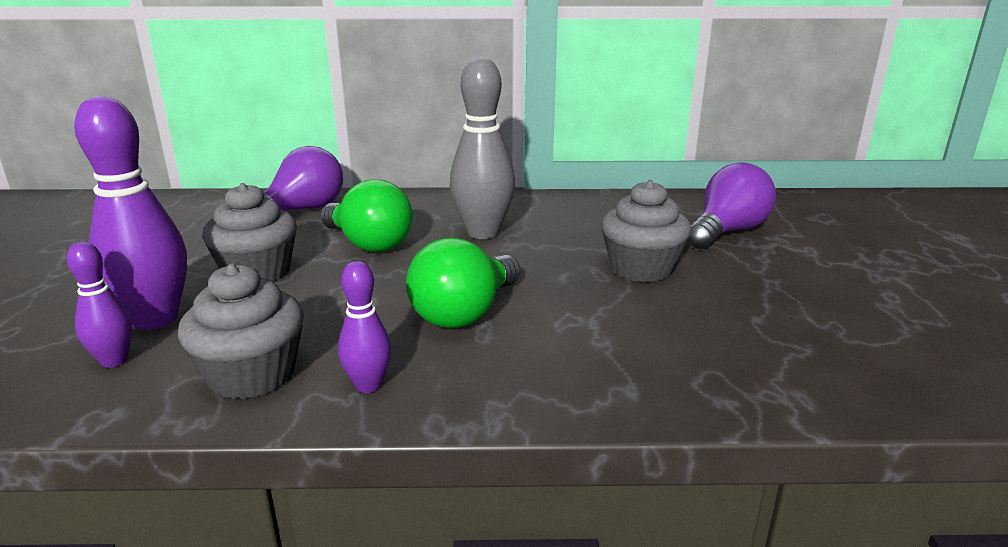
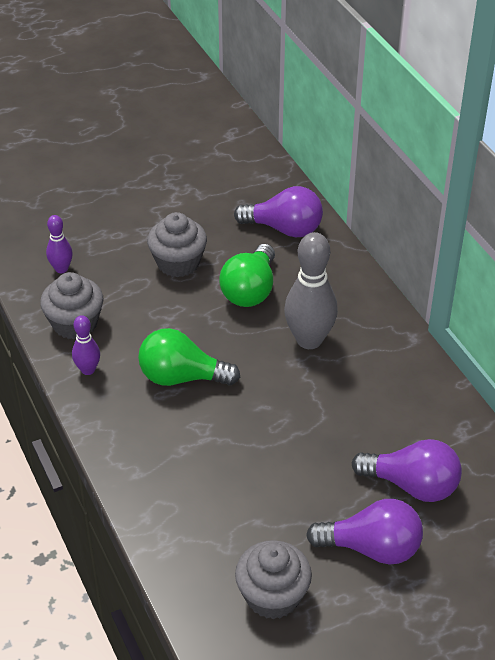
camera: 65 degrees right, 20 degrees up
(155, 319) = (103, 257): purple bowling pin -> none
(641, 268) = (301, 445): grey cupcake -> grey cupcake (272, 596)
(813, 266) = (372, 548): none -> purple light bulb

